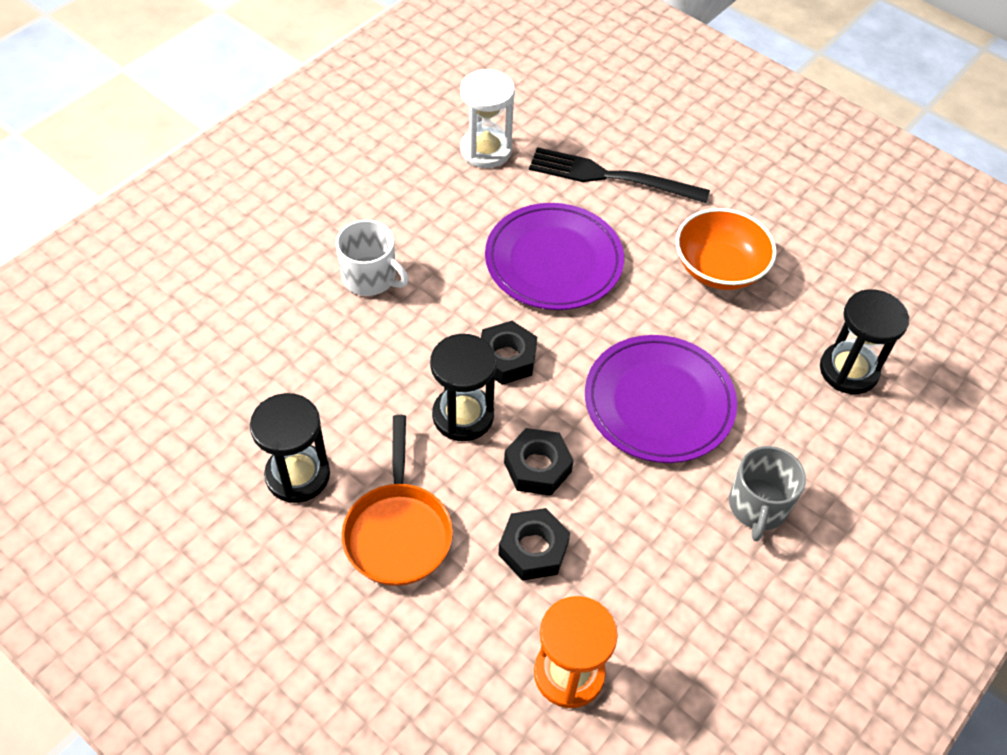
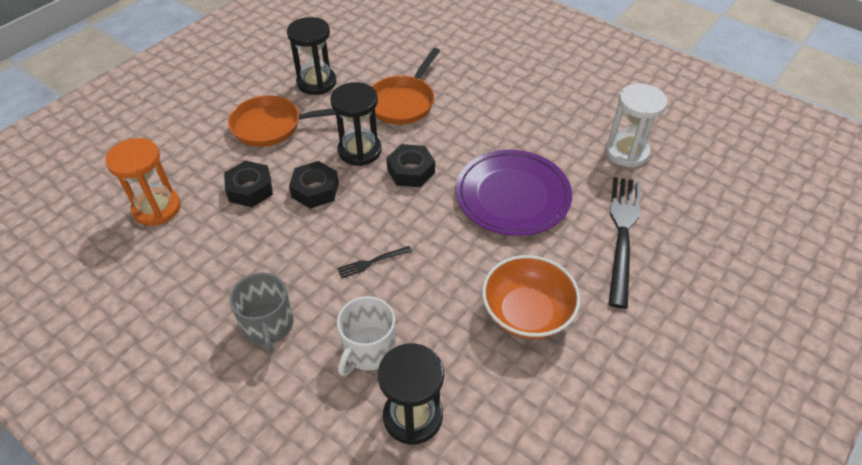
camera: 90 degrees right, 5 degrees down
(363, 362) = (403, 102): none -> orange pan
(370, 278) = (477, 100): white mug -> white mug (368, 350)
(659, 402) = (372, 262): purple plate -> black fork
(758, 506) = (268, 326): grey mug -> grey mug turned 120 degrees counterclockwise

